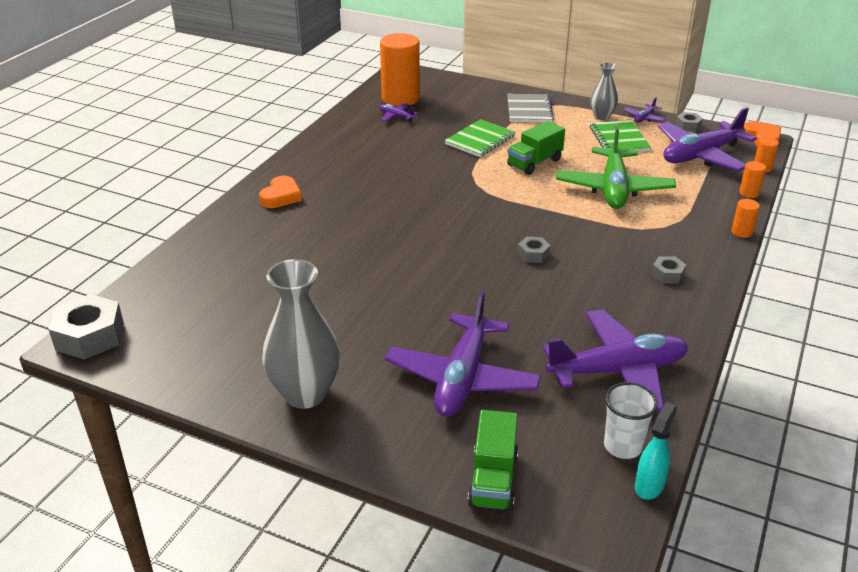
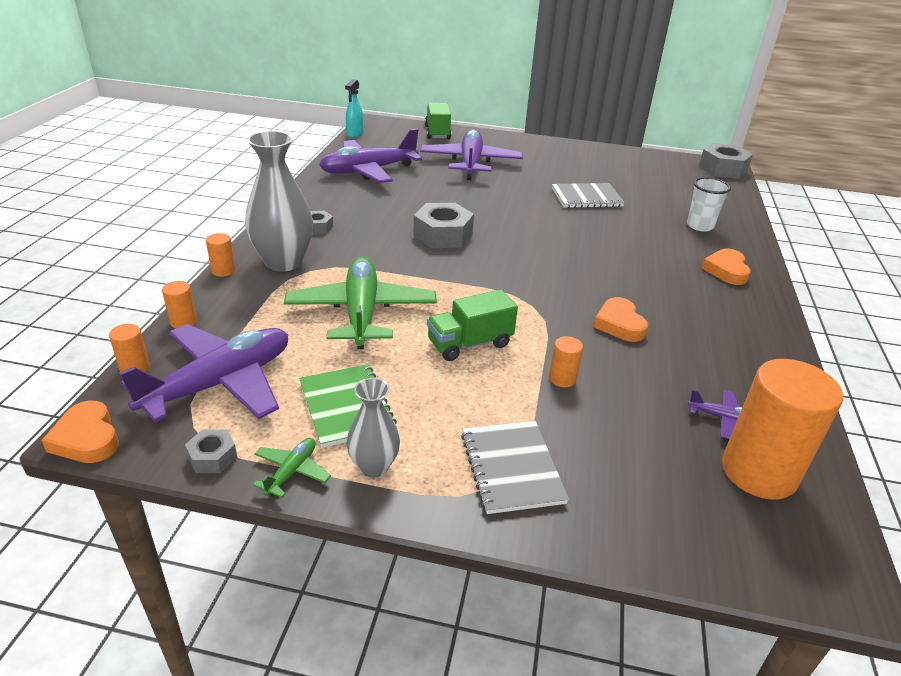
camera: 165 degrees right, 0 degrees up
(305, 394) = (561, 153): grey vase -> grey vase (283, 262)
(339, 295) = (586, 197): none -> grey notebook
(416, 165) = (619, 324): none -> orange heart
(480, 140) = (562, 379): green notebook -> orange cylinder
(533, 254) = (443, 235): grey nut -> grey nut, size x1.96
(534, 163) = (469, 343): green truck -> green truck turned 150 degrees counterclockwise
(623, 446) = (367, 144): white cup -> white cup (700, 226)
(644, 118) = (291, 472): purple plane -> green plane

